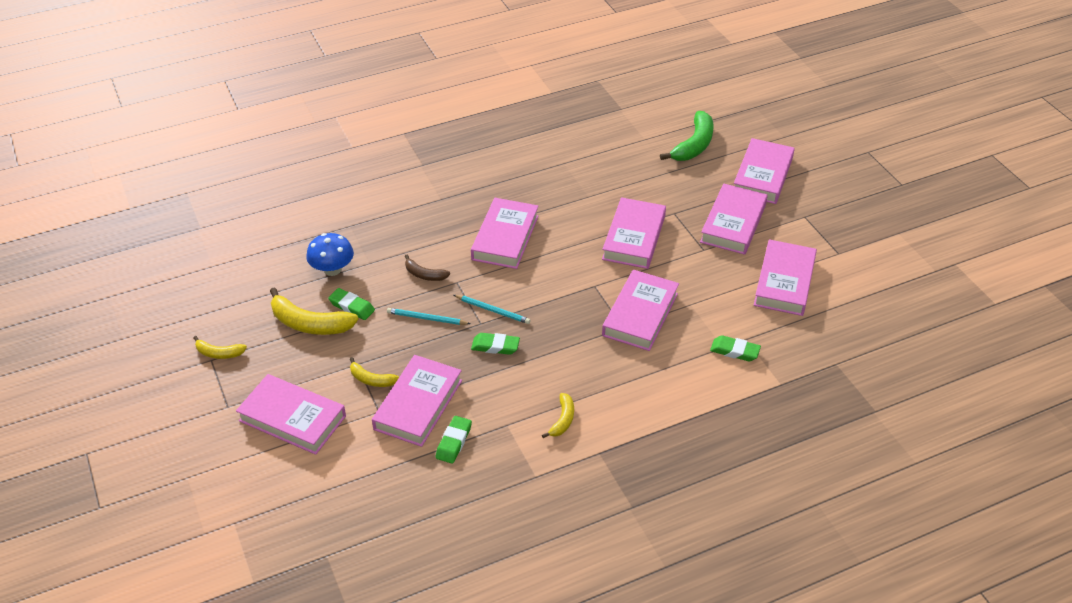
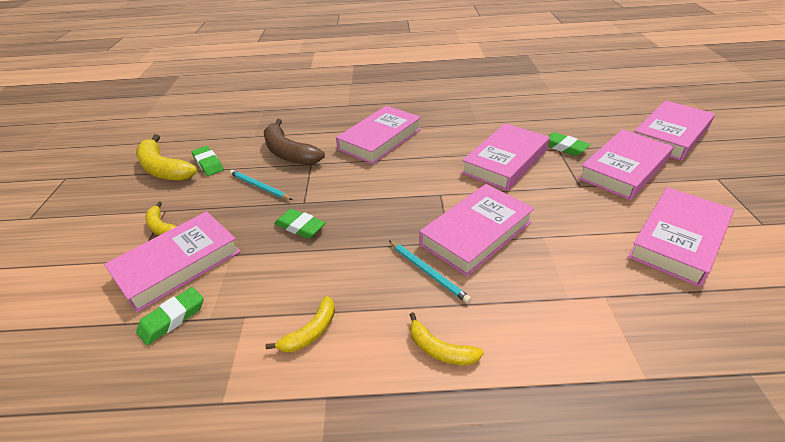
camera: 25 degrees right, 5 degrees down
(219, 353) = (76, 175): yellow banana -> yellow banana (440, 349)
(292, 418) = (62, 244): pink book -> none
(332, 269) = (221, 135): blue mushroom -> none
(424, 274) = (289, 152): brown banana -> brown banana, size x1.82
(493, 310) = (324, 193): turquoise pencil -> turquoise pencil (428, 272)
(694, 145) = (600, 103): green banana -> none
(734, 351) = (584, 308): green eraser -> green eraser (563, 147)

